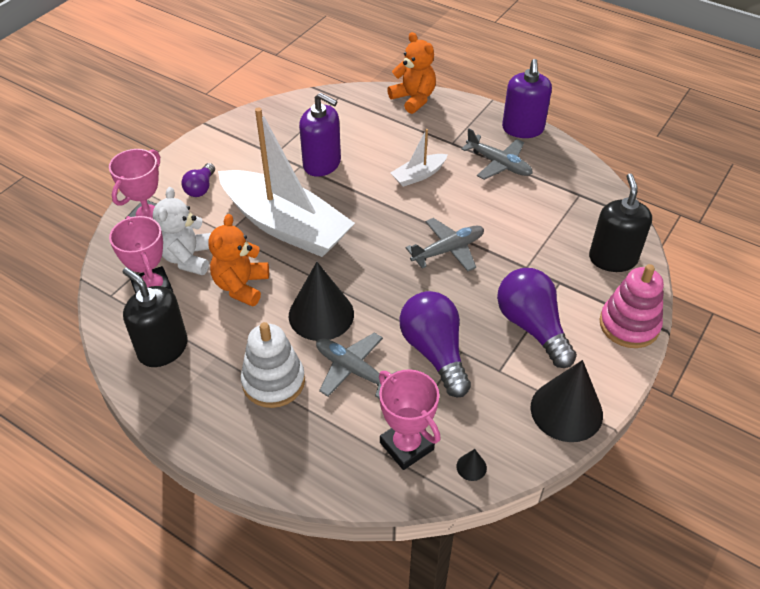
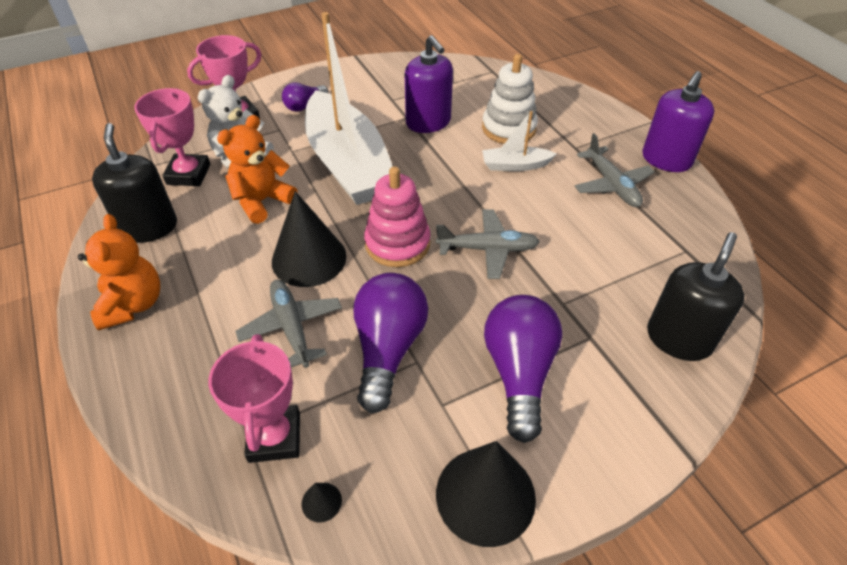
camera: 30 degrees right, 0 degrees up
(273, 382) = (210, 302): white stacking toy -> white stacking toy (509, 128)
(413, 99) = (566, 95): orange teddy bear -> orange teddy bear (133, 304)
(629, 325) = (644, 428): pink stacking toy -> pink stacking toy (397, 243)

